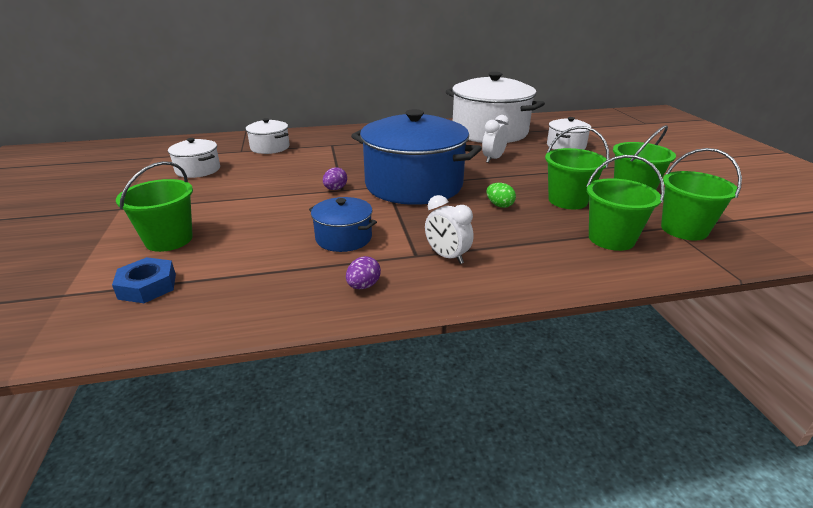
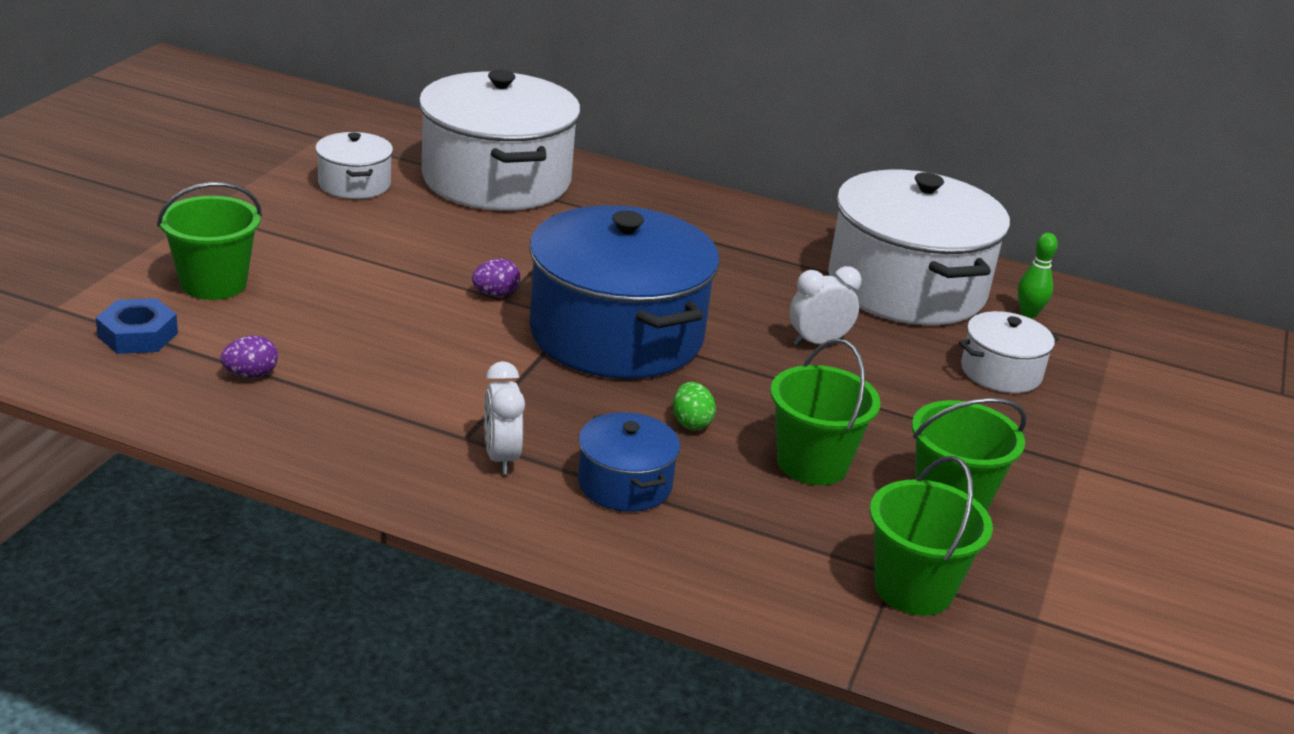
camera: 30 degrees right, 0 degrees up
(270, 147) = (496, 179): white pot -> white pot, size x2.13
(343, 238) = (410, 373): blue pot -> blue pot (624, 484)
(363, 286) = (352, 444): purple egg -> purple egg (250, 374)
(540, 126) = (1028, 313): none -> green bowling pin
(611, 239) = (768, 545): green bucket -> none

